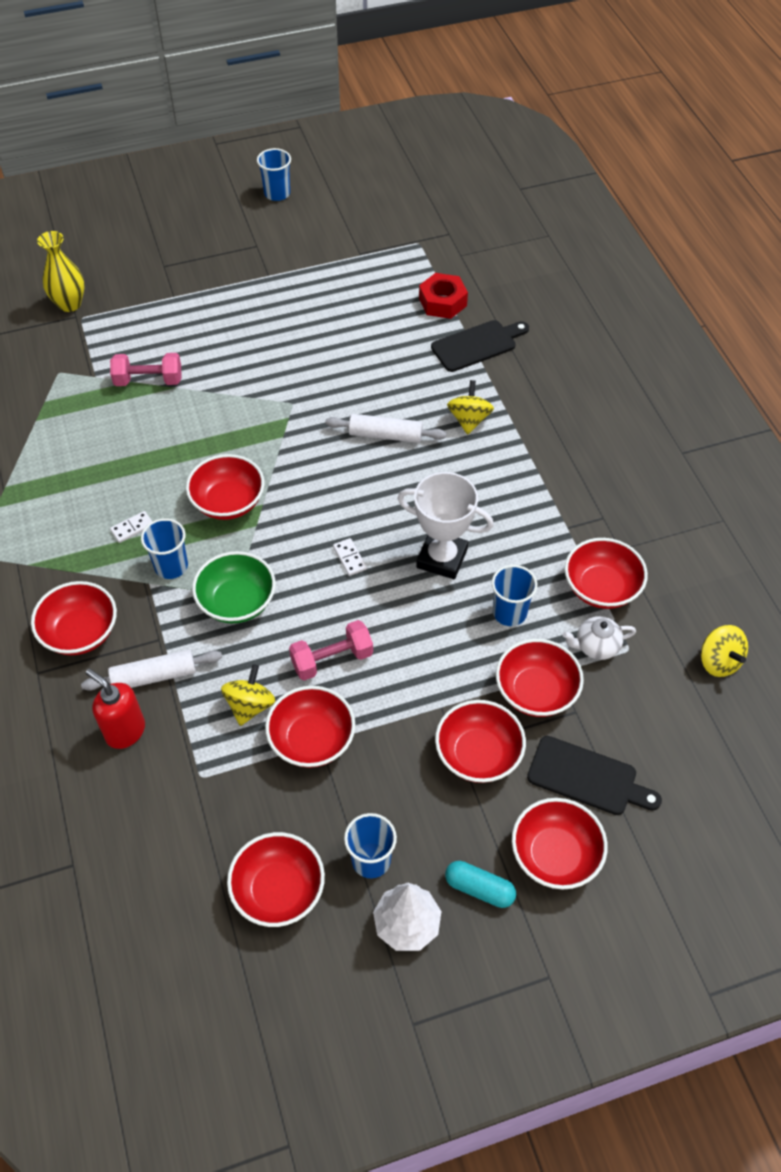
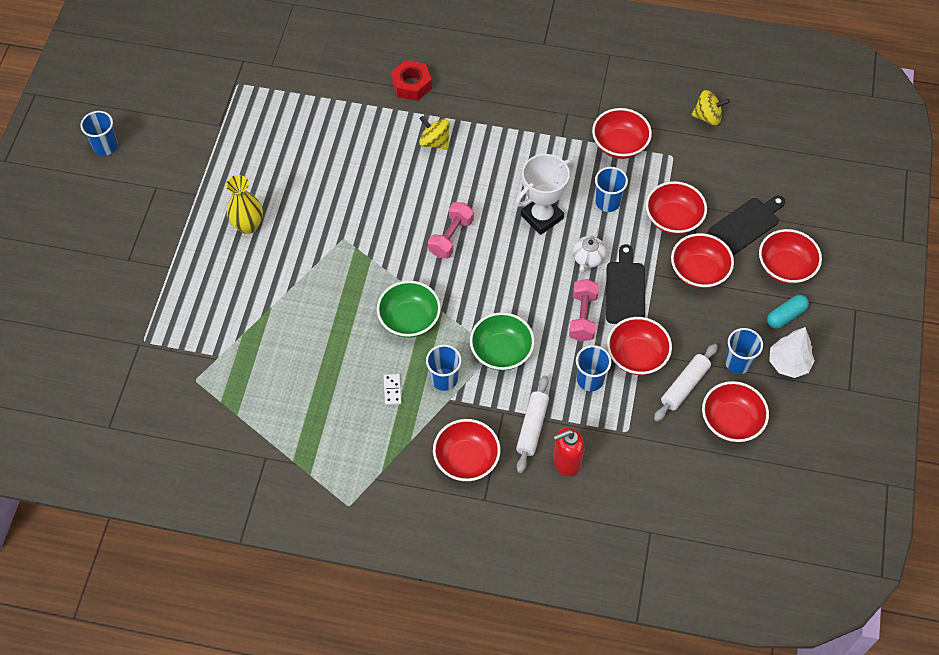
camera: 60 degrees left, 5 degrees up
(70, 304) = (121, 343): yellow vase -> yellow vase (248, 225)
(148, 381) = (251, 321): pink dumbbell -> pink dumbbell (451, 237)
(228, 502) = (409, 319): red bowl -> green bowl
(250, 705) = (590, 380): yellow spinning top -> blue cup
(349, 558) = (507, 269): white domino -> none
(385, 435) = (414, 197): white rolling pin -> white rolling pin (684, 386)
(442, 302) = (311, 100): red nut -> red nut (411, 85)
(477, 345) = (369, 102): black cutting board -> black cutting board (625, 290)
(596, 646) = (660, 171): white teapot -> white teapot (588, 259)

